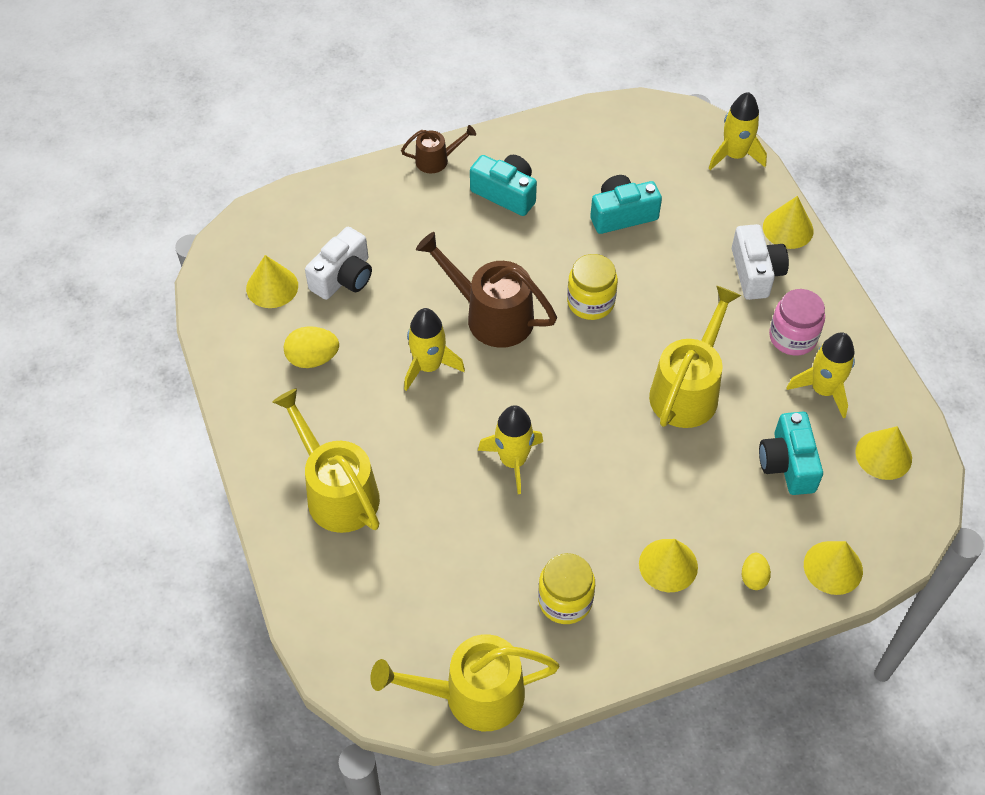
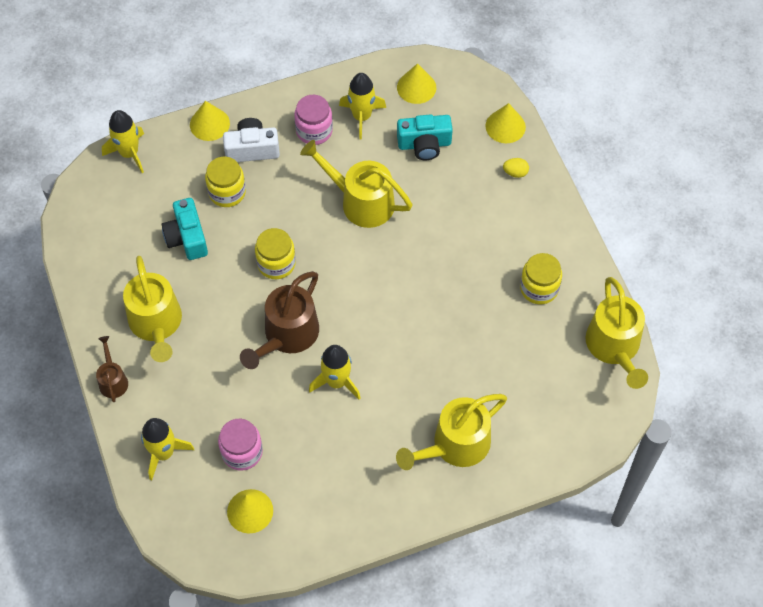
camera: 90 degrees left, 5 degrees up
(313, 358) = (327, 472): yellow egg -> none
(343, 277) = (242, 452): white camera -> pink jar
(506, 193) = (156, 324): turquoise camera -> yellow watering can
(513, 461) = (425, 321): yellow rocket -> yellow rocket (163, 453)
(668, 565) = (508, 223): yellow cone -> none
(689, 250) = (227, 192): none -> yellow jar

